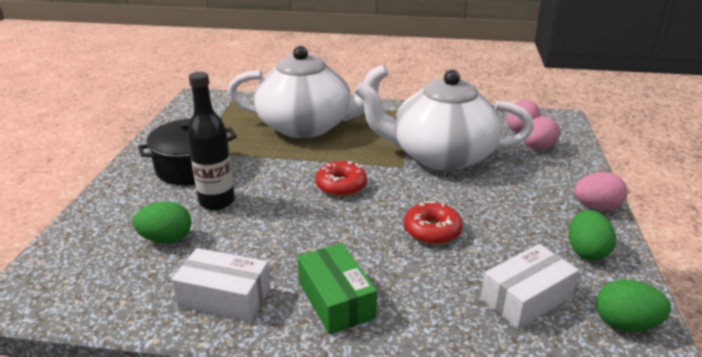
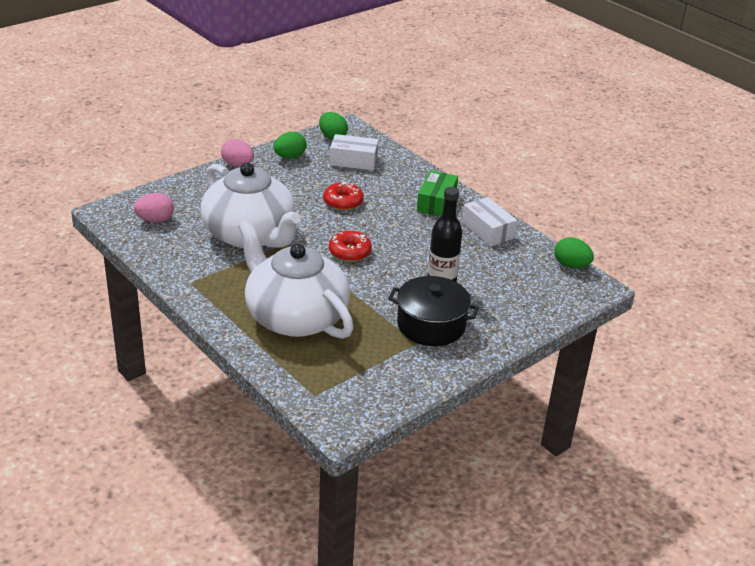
camera: 140 degrees left, 5 degrees up
(166, 239) = (494, 276): green egg -> green egg (571, 265)
(537, 148) = (180, 204): pink egg -> none

